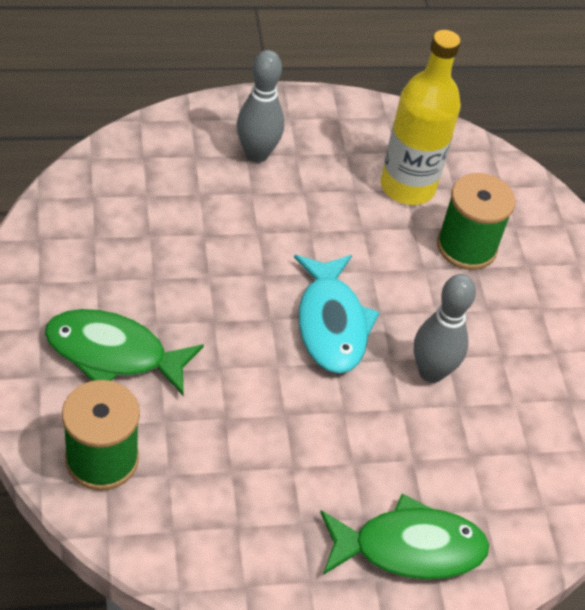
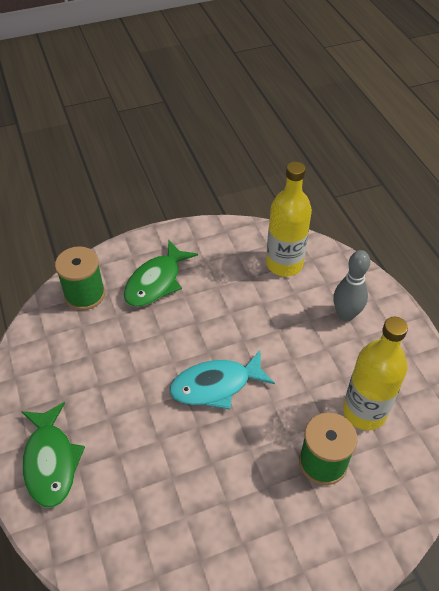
camera: 85 degrees right, 0 degrees up
(113, 353) = (156, 282): green fish -> green fish turned 150 degrees counterclockwise
(140, 189) = (284, 264): none -> yellow bottle
(431, 372) = (195, 454): grey bowling pin -> none

